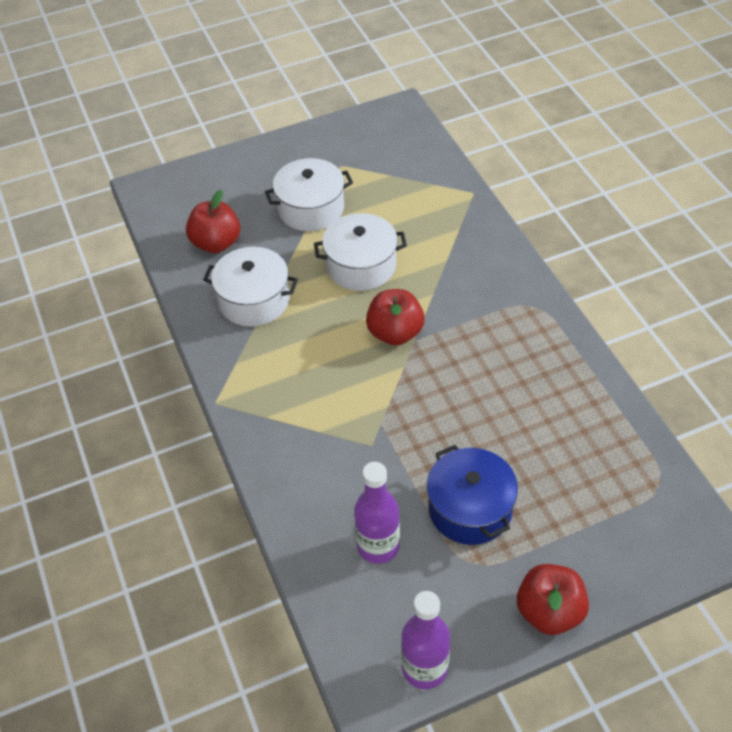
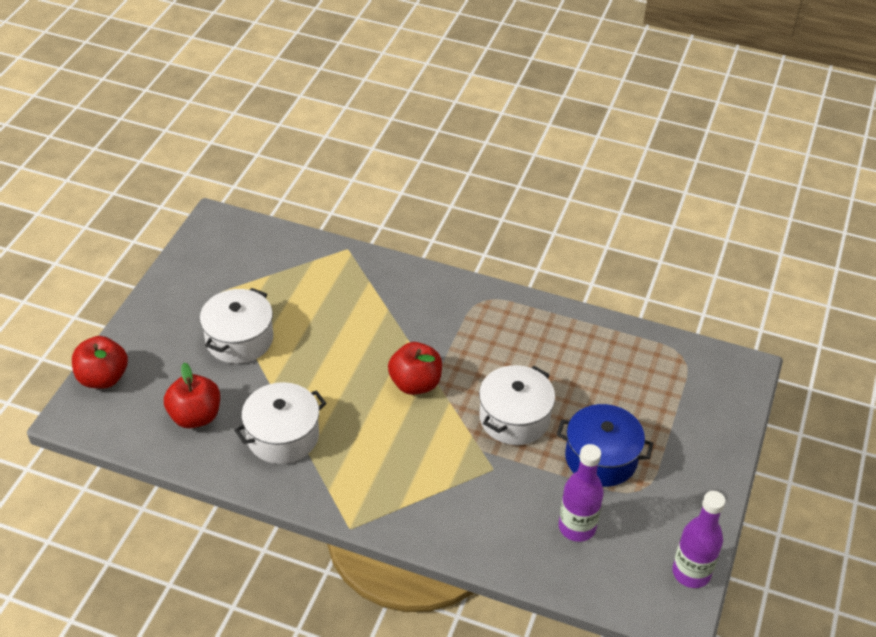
camera: 50 degrees left, 5 degrees down
(361, 266) = (332, 354): white pot -> white pot (514, 418)
(549, 612) = (714, 479): red apple -> red apple (103, 378)

